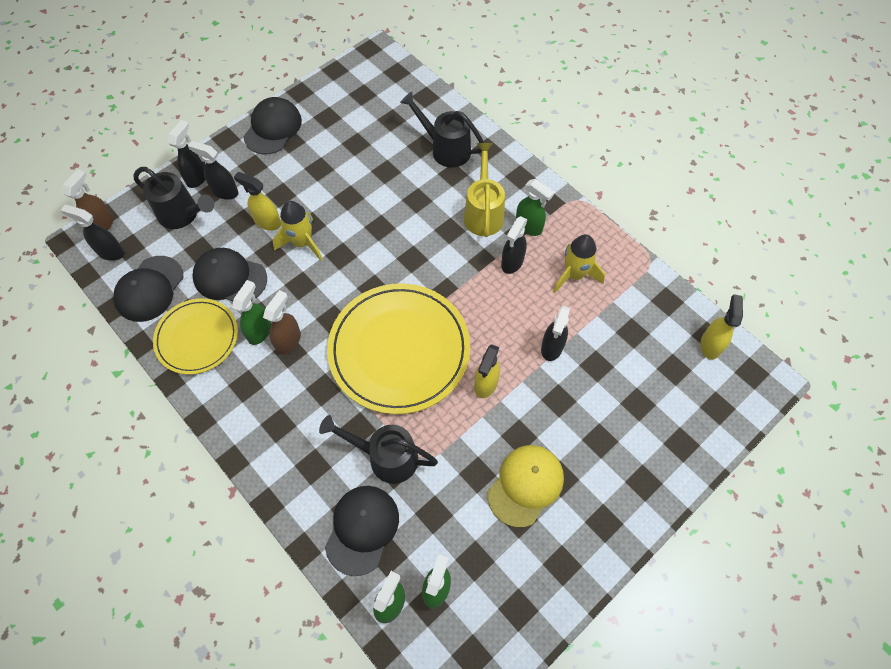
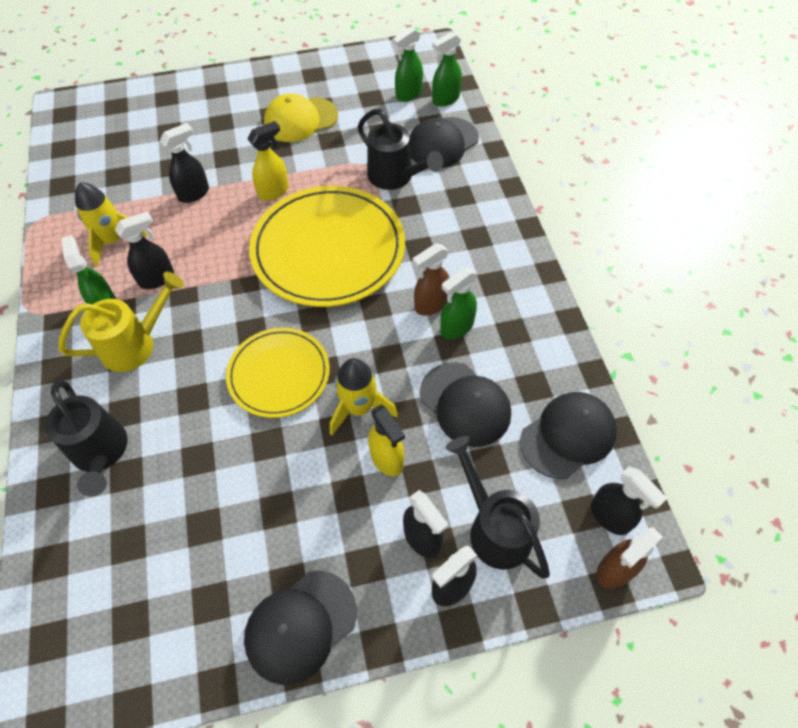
camera: 150 degrees left, 5 degrees down
(197, 337) = (527, 351): yellow plate -> yellow plate (279, 374)
(483, 213) = (135, 344): yellow watering can -> yellow watering can turned 150 degrees counterclockwise
(710, 345) = (70, 142): yellow spray bottle -> none

